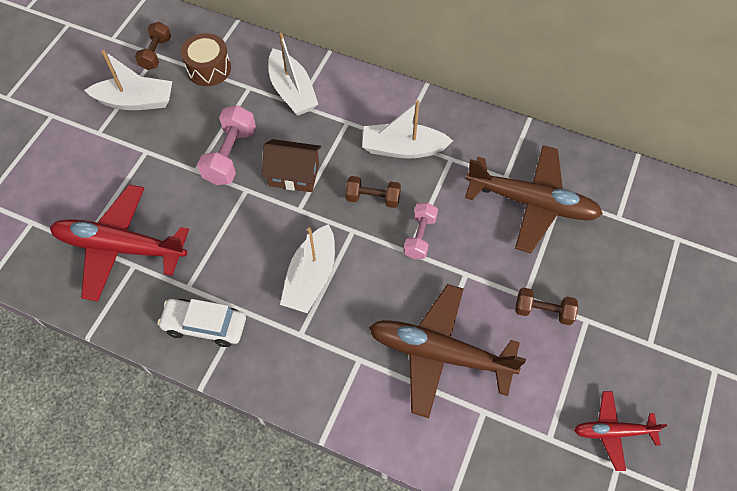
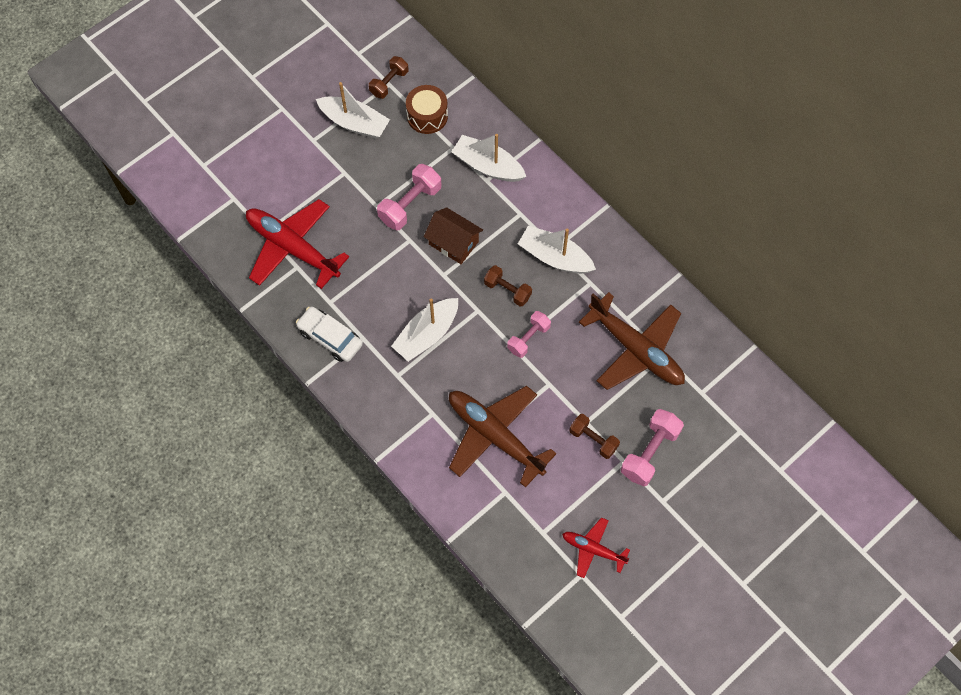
camera: 25 degrees right, 5 degrees up
(292, 91) = (488, 166): white boat -> white boat turned 120 degrees clockwise
(606, 299) = (650, 452): none -> pink dumbbell

